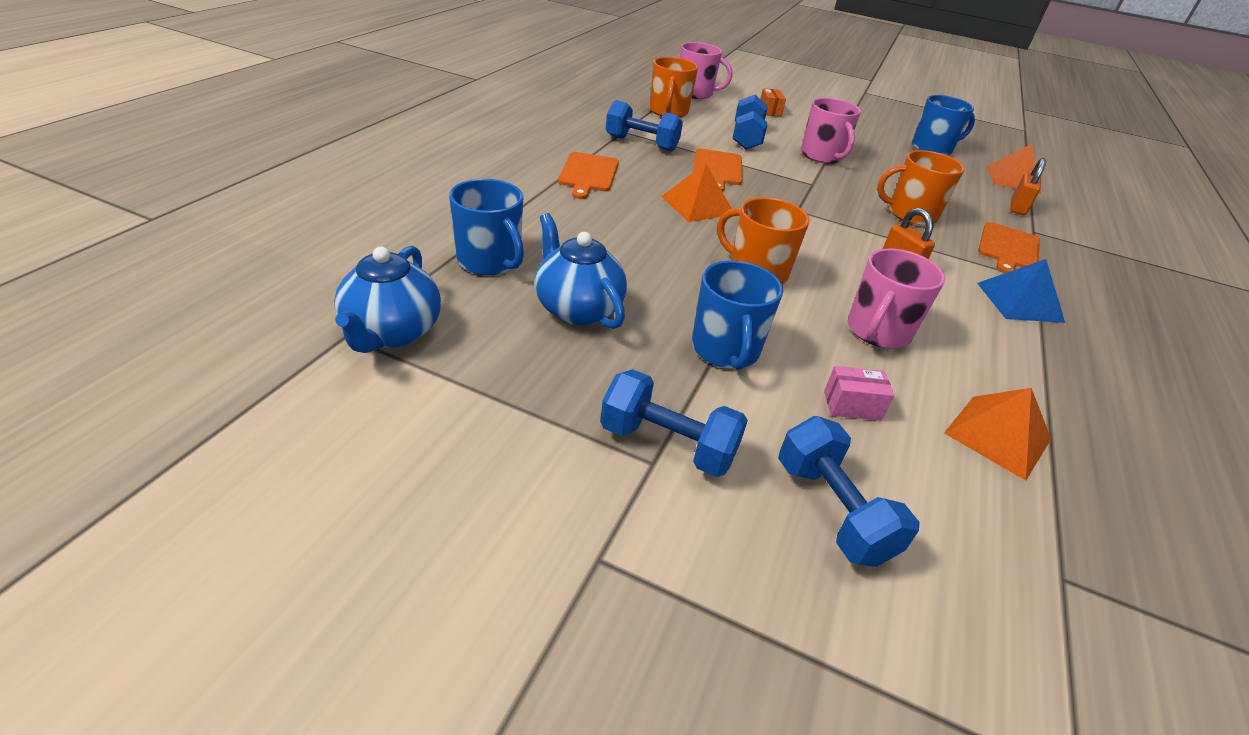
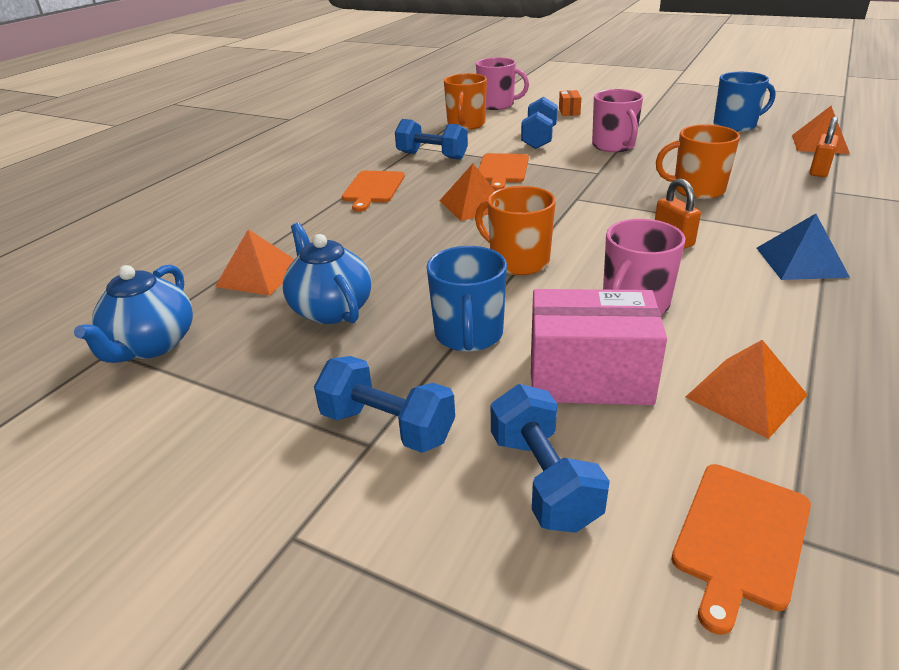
camera: 10 degrees right, 5 degrees down
(490, 261) = (259, 275): blue mug -> orange pyramid
(852, 405) = (589, 377): pink box -> pink box, size x2.21
(1008, 248) = (800, 211): orange cutting board -> orange cutting board (740, 538)

